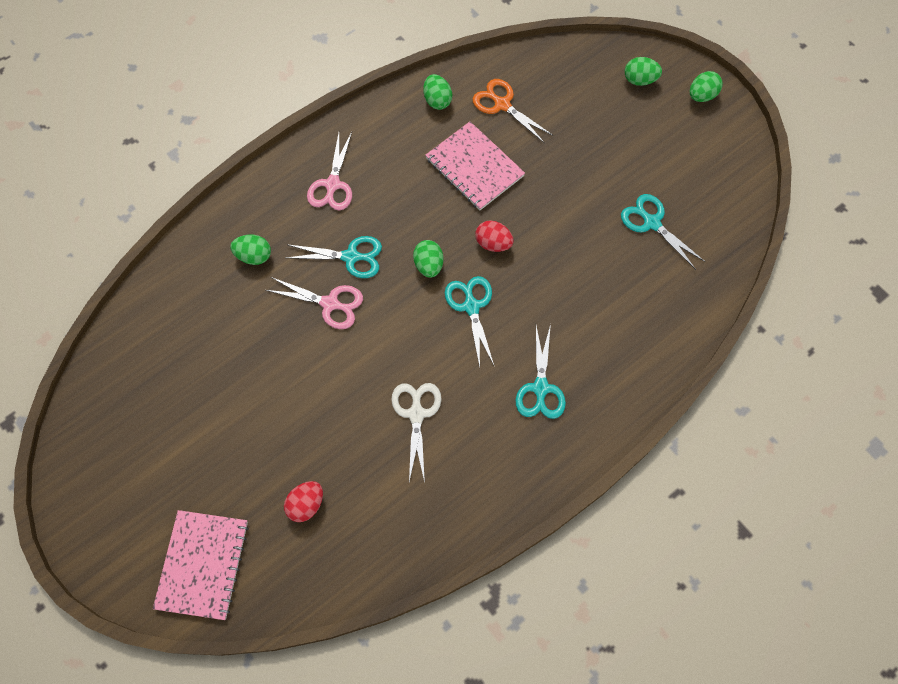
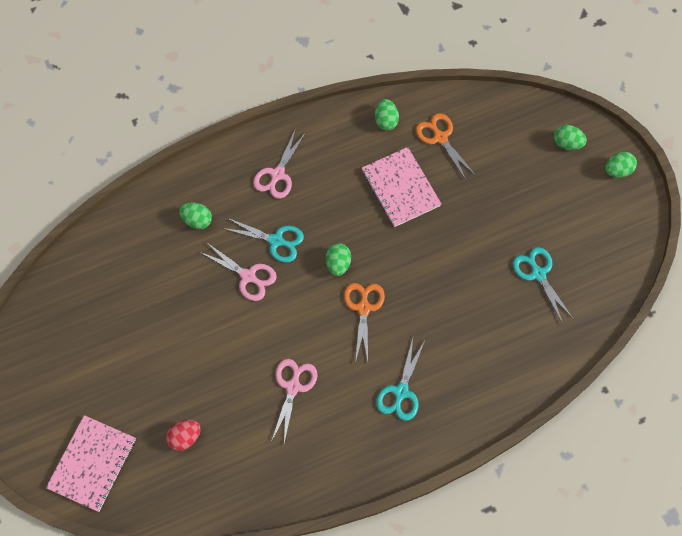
camera: 15 degrees right, 0 degrees up
(416, 414) = (293, 387): white scissors -> pink scissors
(471, 306) = (363, 308): turquoise scissors -> orange scissors
(493, 243) = (397, 258): red egg -> none

